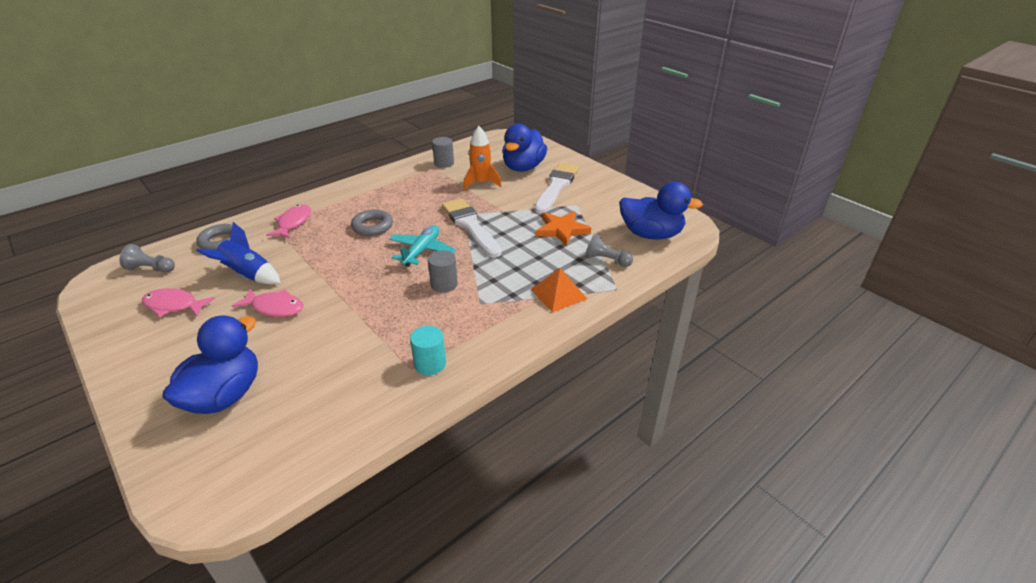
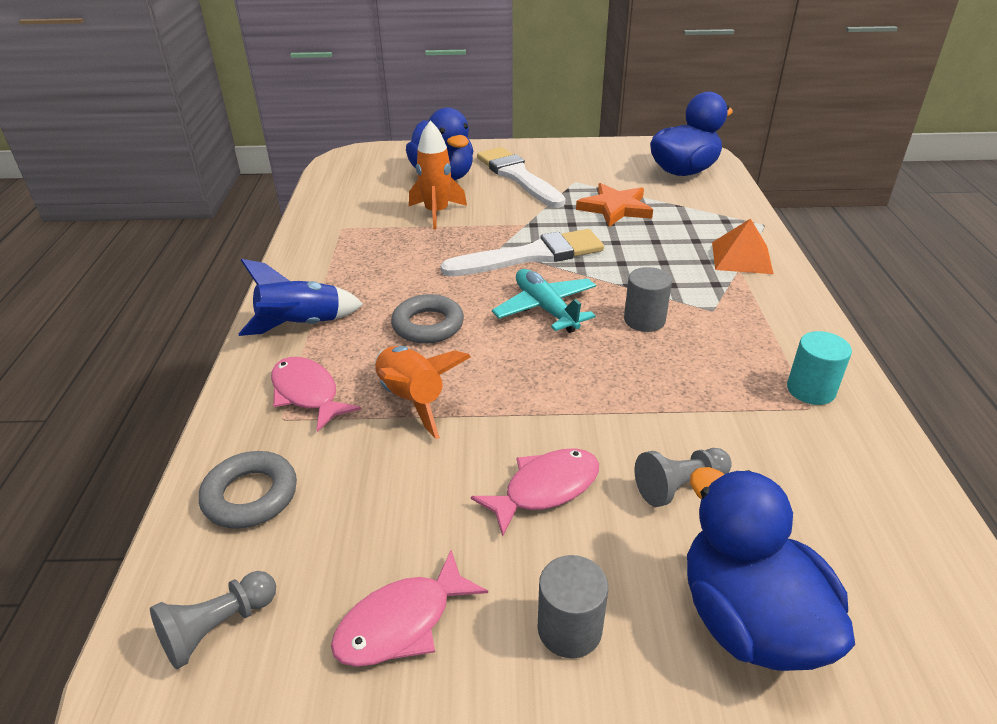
camera: 50 degrees left, 0 degrees up
(248, 275) = (411, 492): blue rocket -> blue rocket (301, 325)
(310, 248) = (412, 400): none -> orange rocket
(444, 163) = (342, 217): grey cylinder -> grey cylinder (569, 629)
(470, 226) = (531, 256): white brush -> white brush turned 150 degrees clockwise
(606, 260) = (705, 209): grey pawn -> grey pawn (679, 486)

